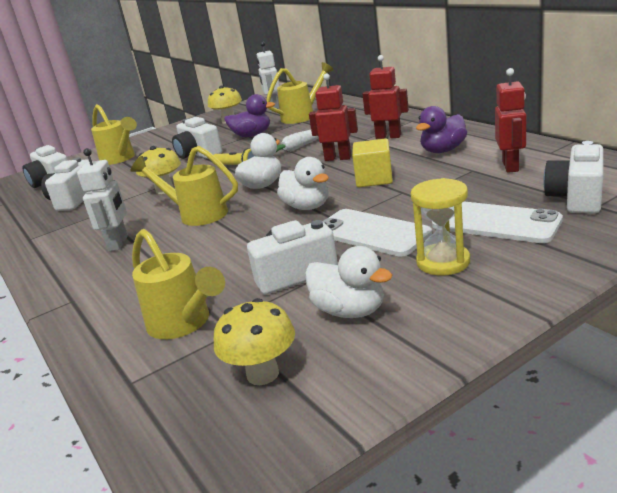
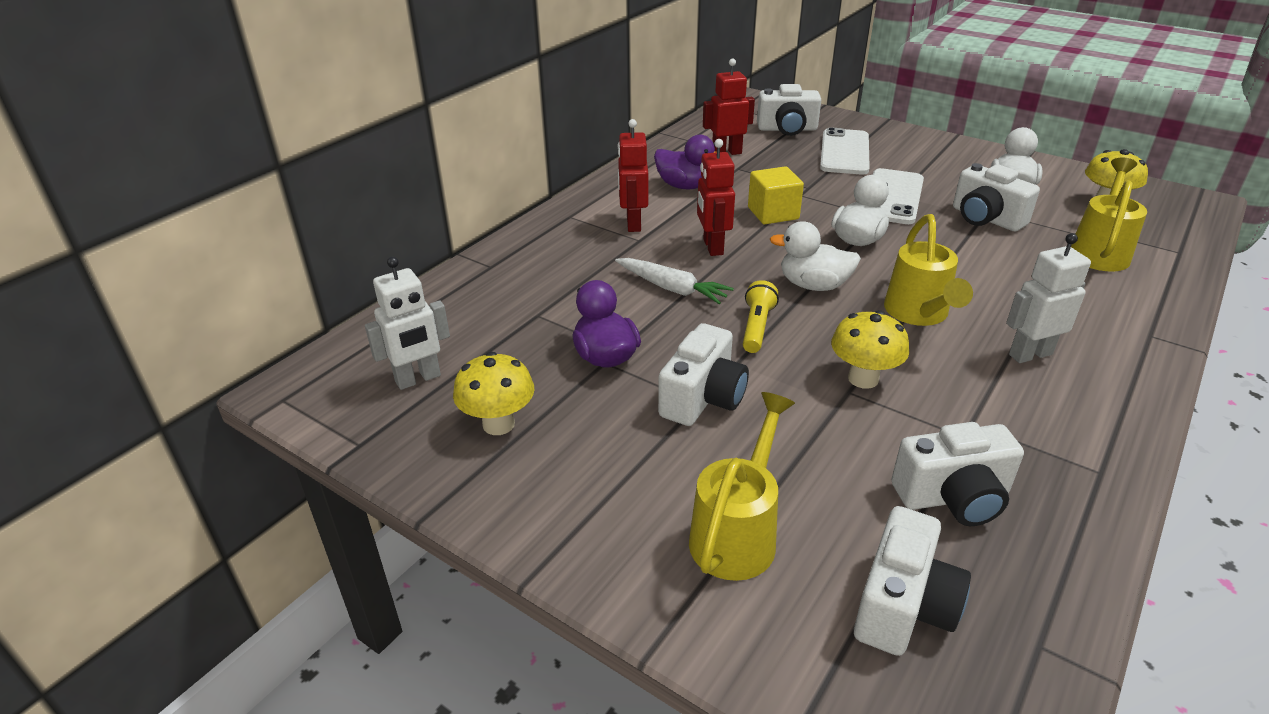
camera: 115 degrees left, 10 degrees up
(302, 116) = (506, 321): yellow watering can -> none
(443, 262) = (918, 165): yellow hourglass -> none

